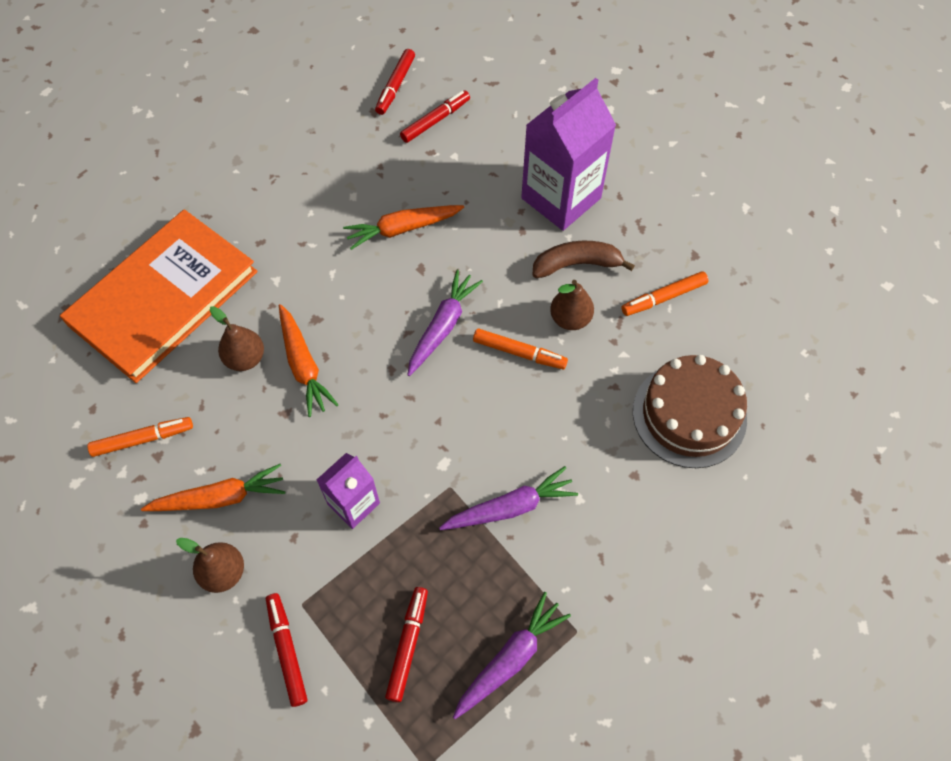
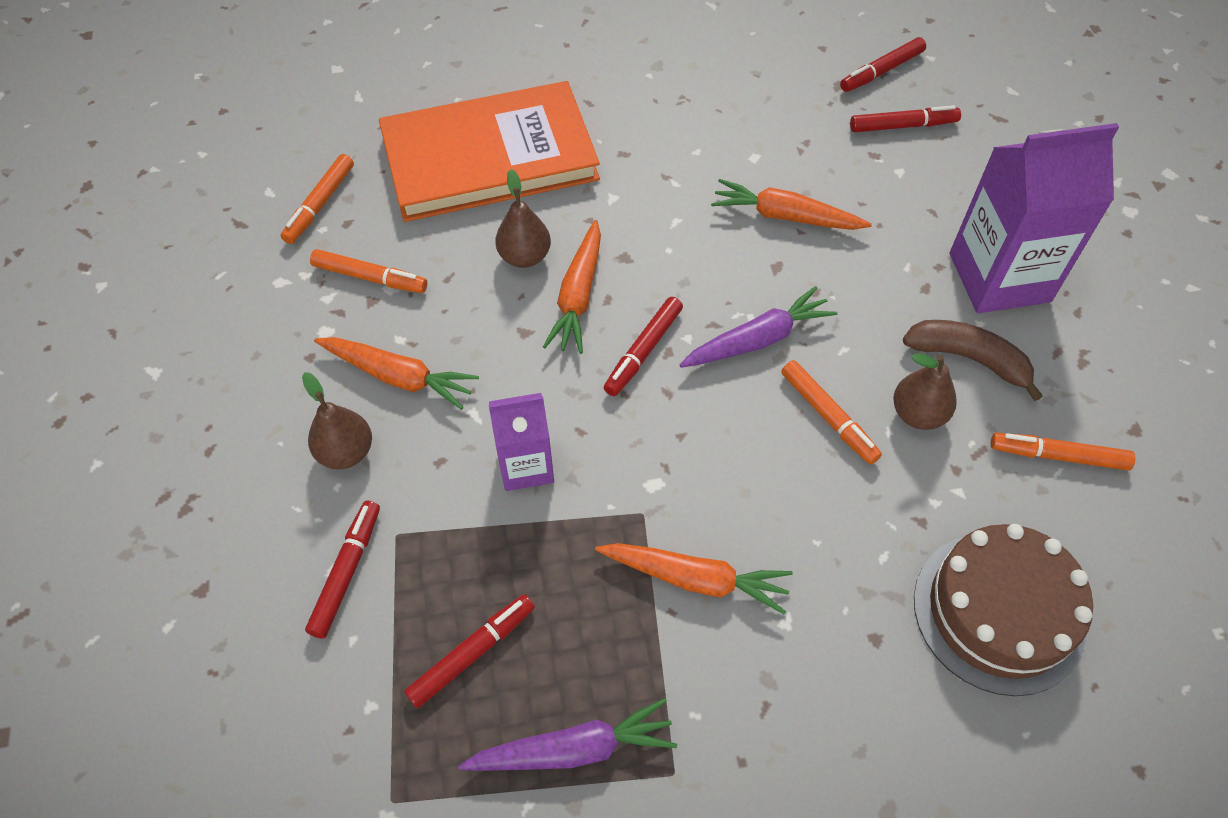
camera: 35 degrees right, 5 degrees down
(59, 406) = (320, 204): none -> orange marker
(375, 378) = (643, 351): none -> red marker
(510, 507) = (695, 579): purple carrot -> orange carrot

